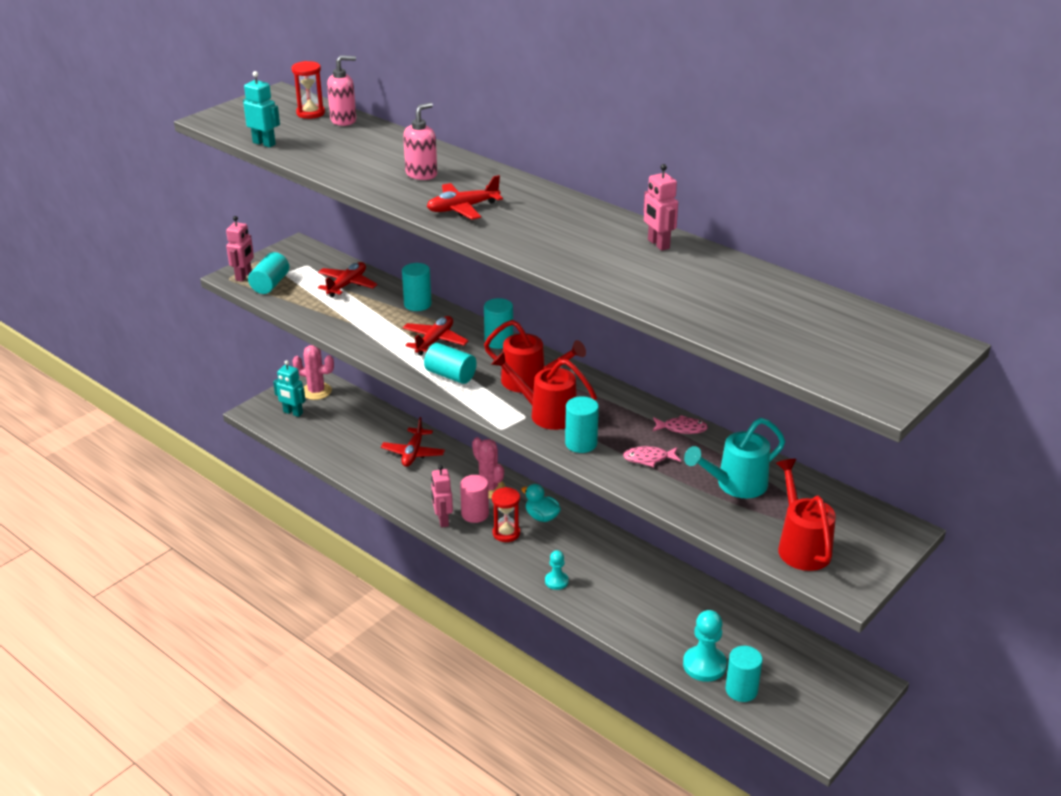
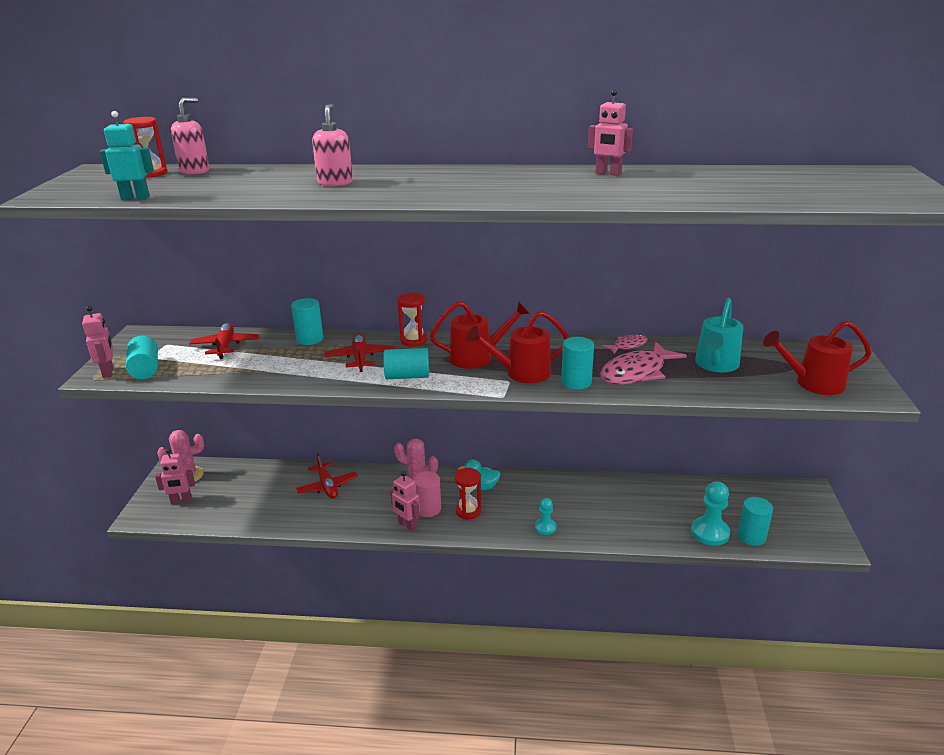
camera: 35 degrees left, 5 degrees down
(293, 413) = (181, 501): turquoise robot -> pink robot
(462, 208) = (414, 191): red plane -> none
(498, 341) = (413, 340): turquoise cylinder -> red hourglass
(648, 459) = (637, 372): pink fish -> pink fish, size x1.96
(801, 546) = (812, 383): red watering can -> red watering can turned 45 degrees counterclockwise

